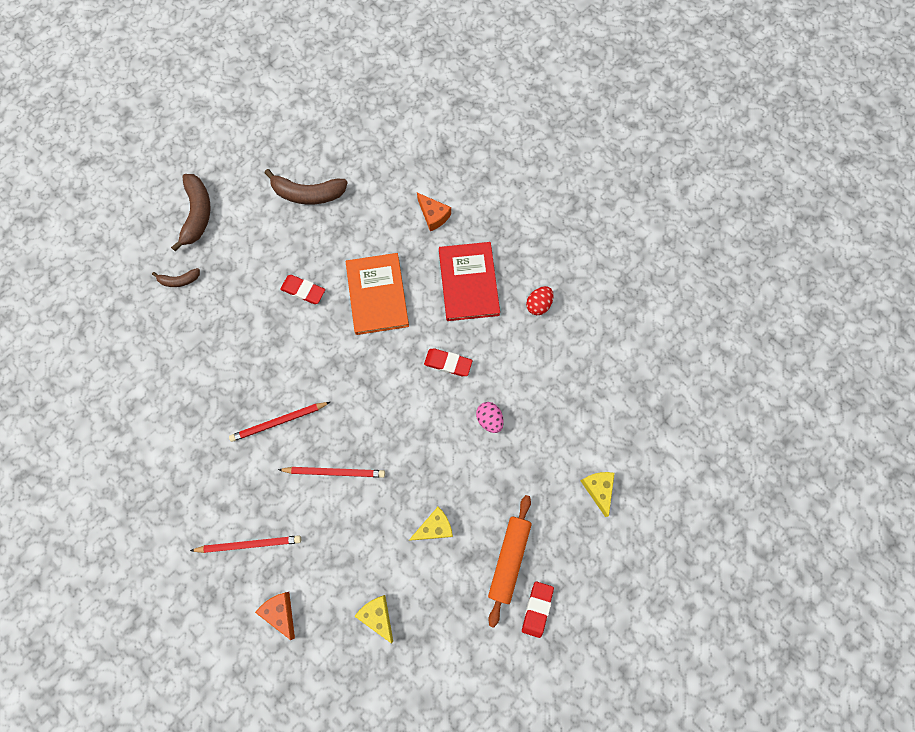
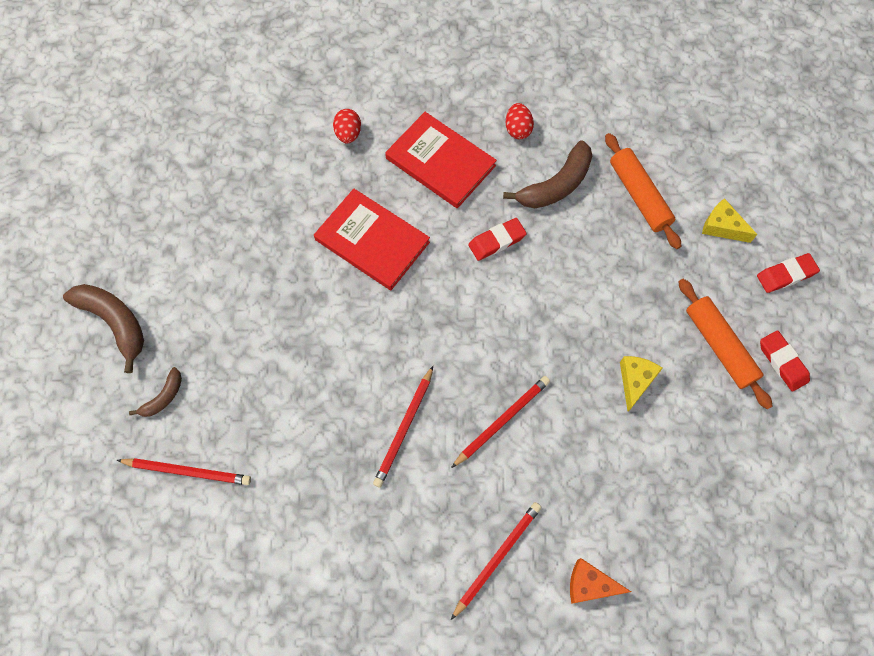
camera: 45 degrees left, 5 degrees down
(150, 333) = (187, 471): none -> red pencil
(303, 291) = (299, 297): red eraser -> red eraser (786, 275)
(308, 194) = (209, 212): brown banana -> brown banana (556, 185)
(377, 295) = (372, 241): orange book -> red book
(377, 615) = (671, 499): yellow cheese -> none
(433, 215) = (348, 134): orange cheese -> red egg
(489, 419) = (581, 254): pink egg -> none
(567, 418) = (638, 196): none -> orange rolling pin

